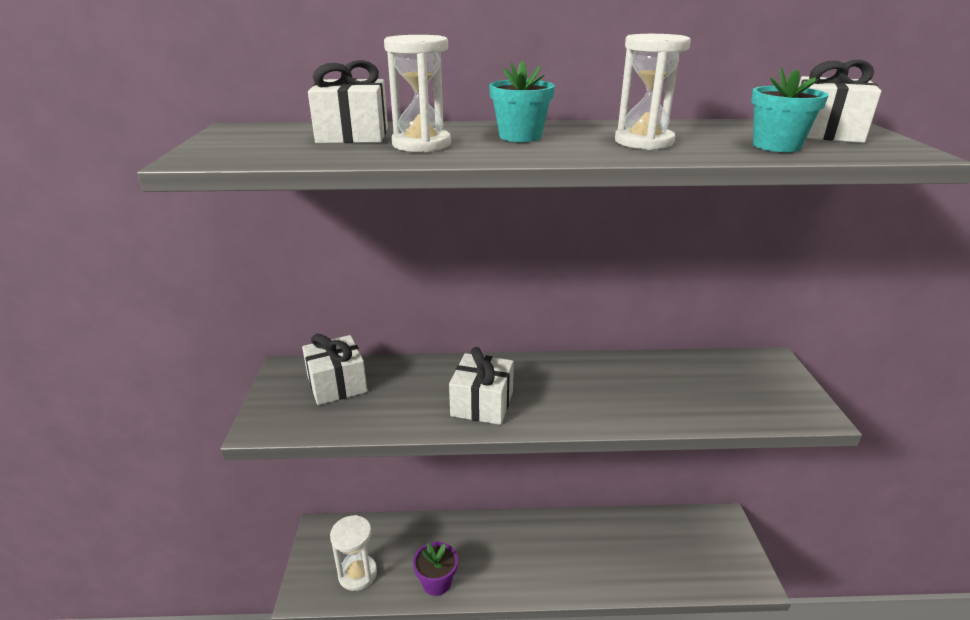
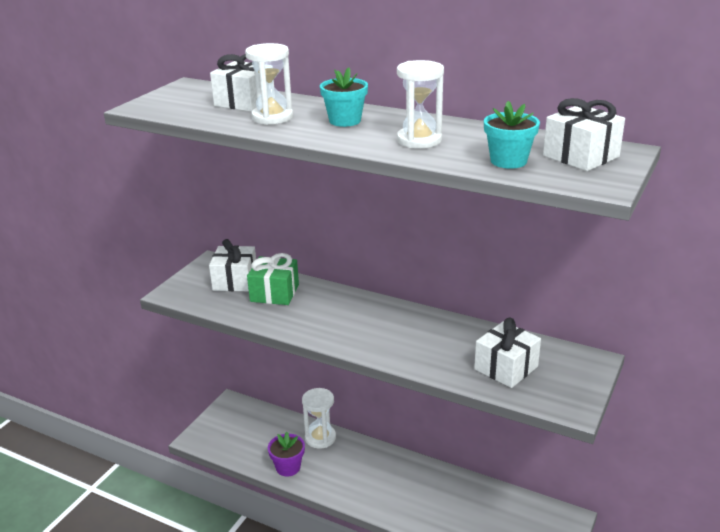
camera: 30 degrees right, 0 degrees up
(357, 574) = (238, 441): white hourglass -> white hourglass (320, 438)
(400, 385) = (274, 293): none -> green gift
(482, 404) = (318, 321): white gift -> white gift (506, 368)

